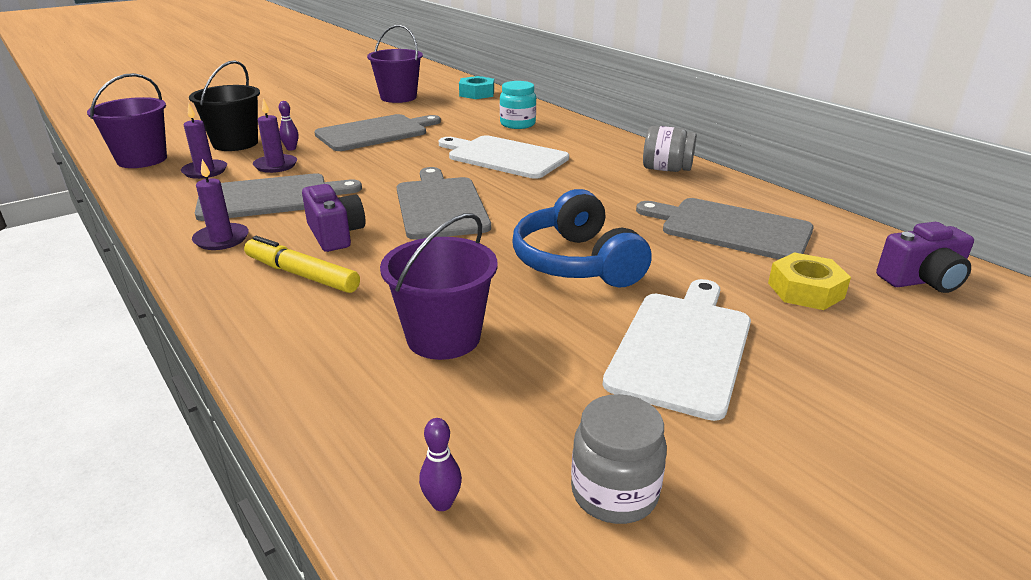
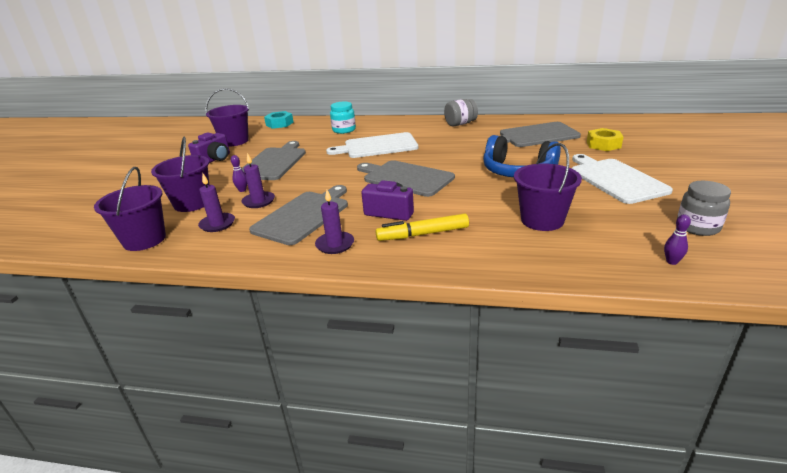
camera: 40 degrees left, 0 degrees up
(235, 143) = (192, 203): black bucket -> purple bucket
(922, 280) = (623, 126): purple camera -> purple camera (214, 159)

